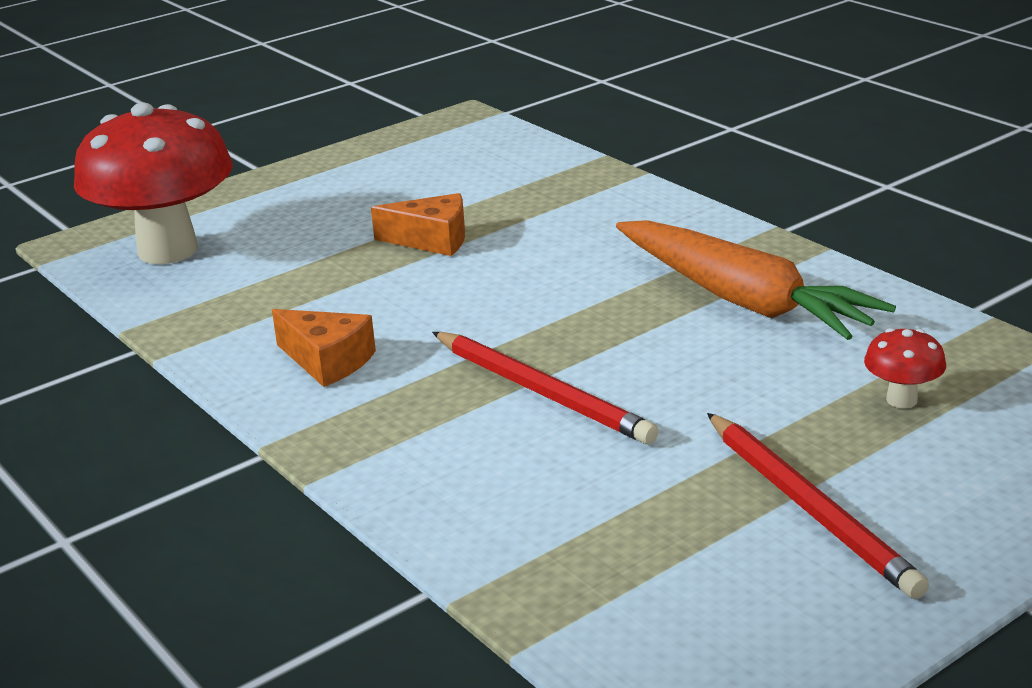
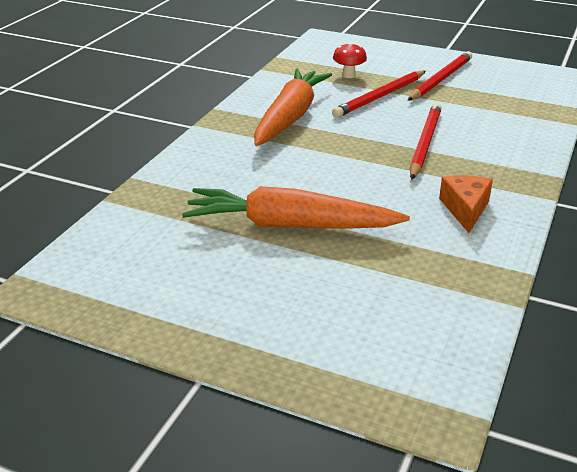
camera: 120 degrees left, 5 degrees up
(168, 250) = (402, 346): red mushroom -> none
(432, 240) = (290, 225): orange cheese -> orange carrot
(767, 405) = (380, 97): none -> red pencil

